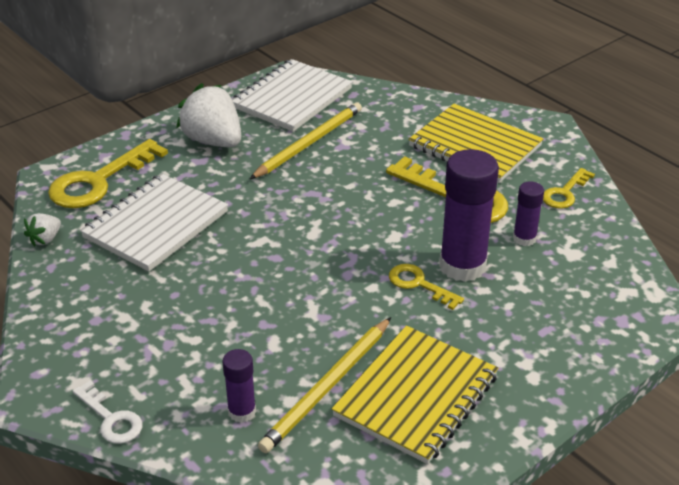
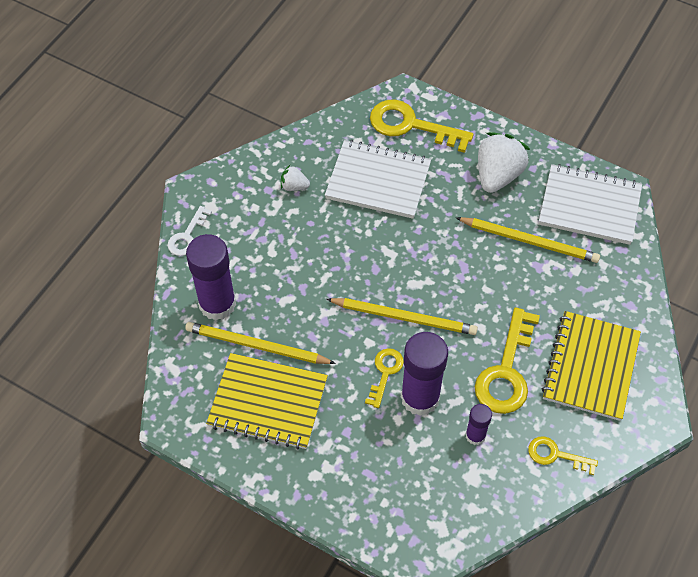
camera: 70 degrees right, 20 degrees up
(45, 239) = (333, 125): white strawberry -> white strawberry (294, 186)
(242, 411) = (217, 304): purple glue stick -> purple glue stick, size x1.94
(354, 251) = (404, 317): none -> yellow pencil

